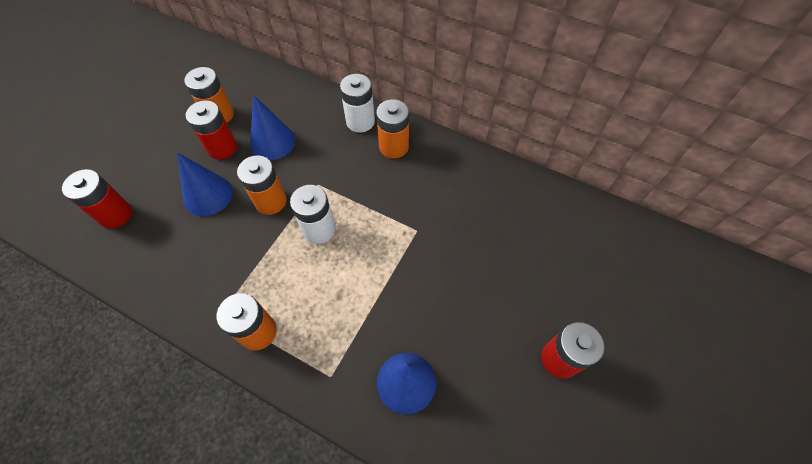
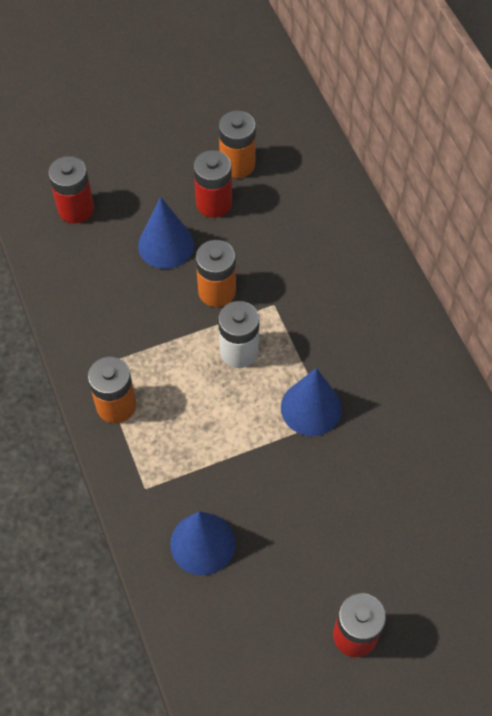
camera: 40 degrees right, 0 degrees up
(272, 142) = (266, 229): blue cone -> blue cone (311, 408)
(360, 121) = (371, 266): white battery -> none
(394, 147) = (382, 318): orange battery -> none

